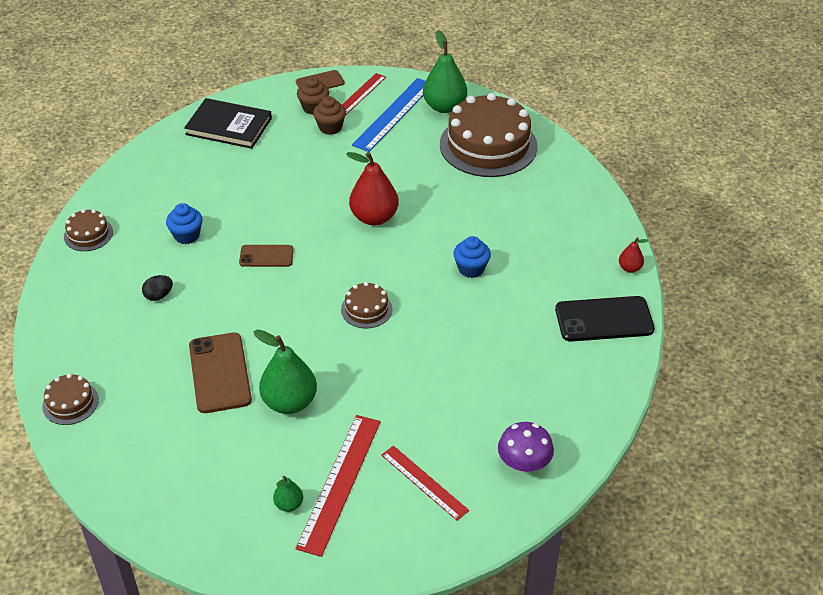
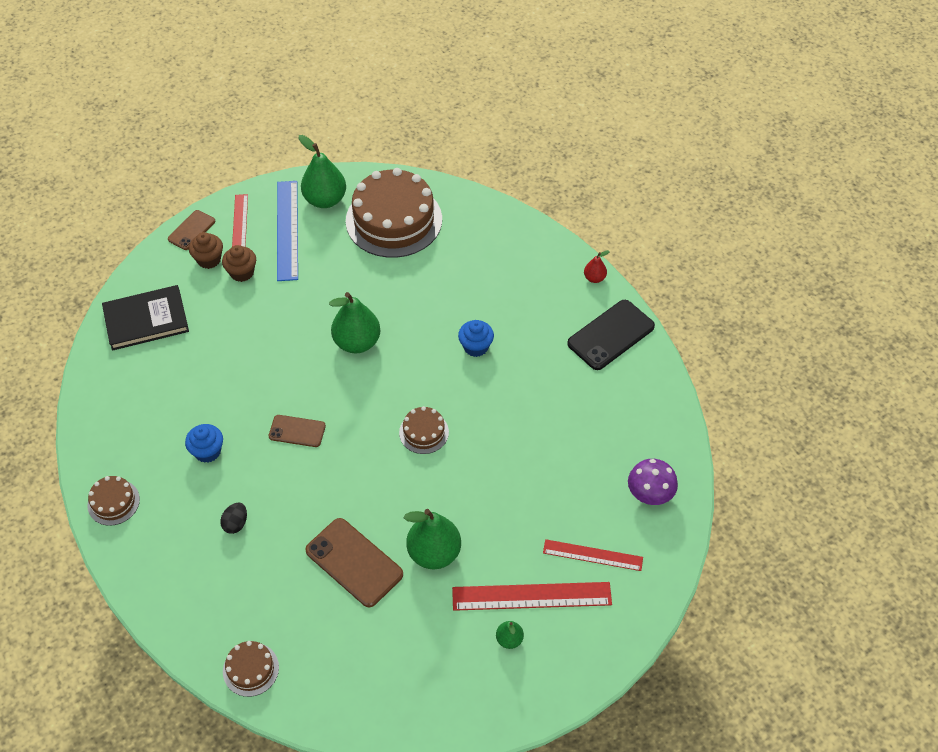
camera: 35 degrees left, 10 degrees up
(266, 256) = (297, 431): brown phone -> brown phone turned 45 degrees clockwise
(339, 483) = (531, 596): red ruler -> red ruler turned 75 degrees counterclockwise
(374, 217) = (357, 342): red pear -> green pear

